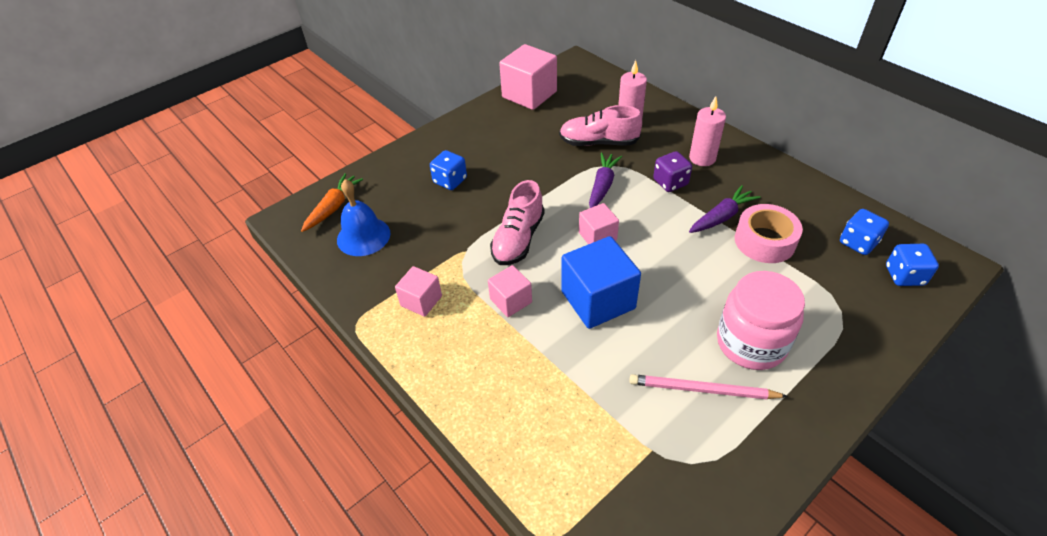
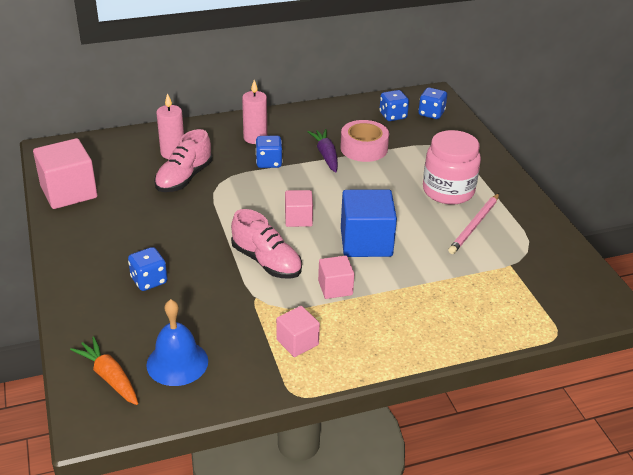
camera: 70 degrees left, 10 degrees down
(602, 186) = (241, 195): purple carrot -> none
(670, 182) = (269, 162): purple dice -> blue dice

